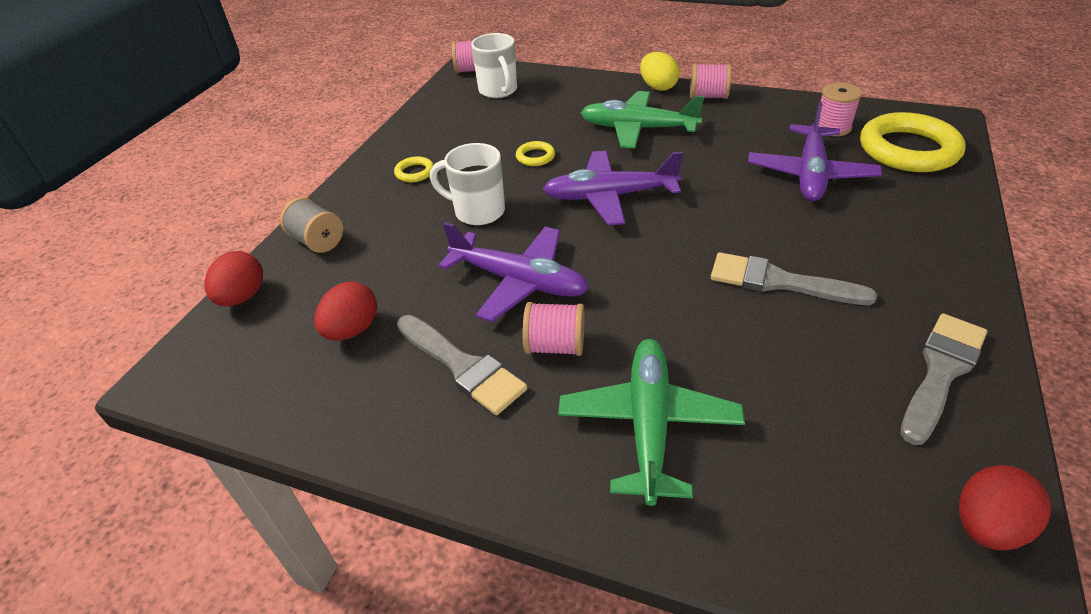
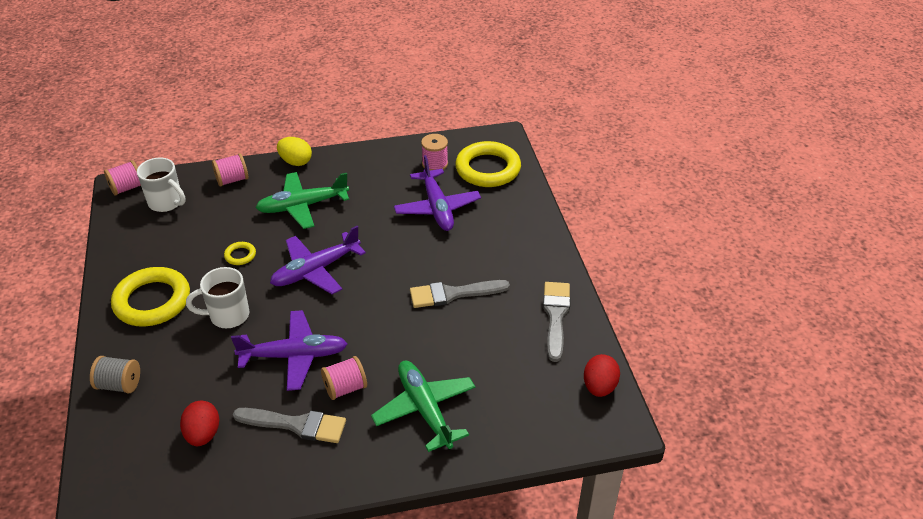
camera: 35 degrees left, 0 degrees up
(242, 297) = (97, 448): red egg -> none
(415, 172) = (152, 301): yellow ring -> yellow ring, size x2.31
(708, 96) = (338, 161): pink spool -> pink spool (232, 180)

